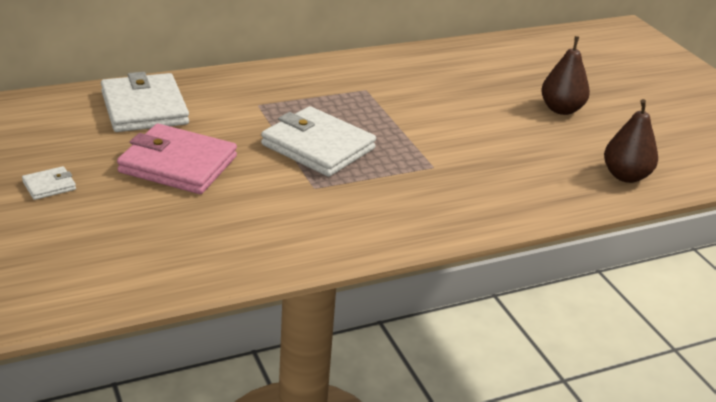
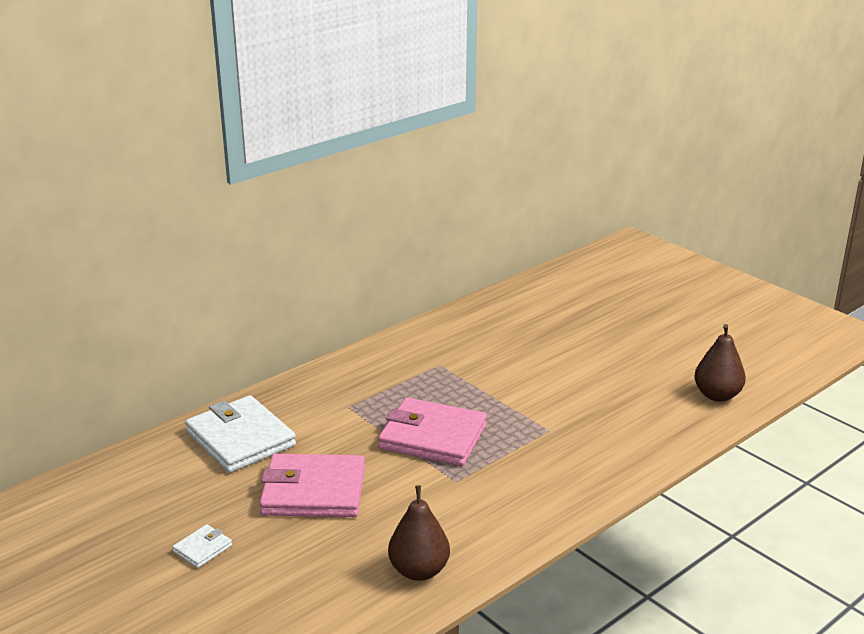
camera: 15 degrees left, 5 degrees down
(318, 146) = (433, 437): white wallet -> pink wallet
(561, 109) = (625, 341): brown pear -> brown pear (419, 571)

